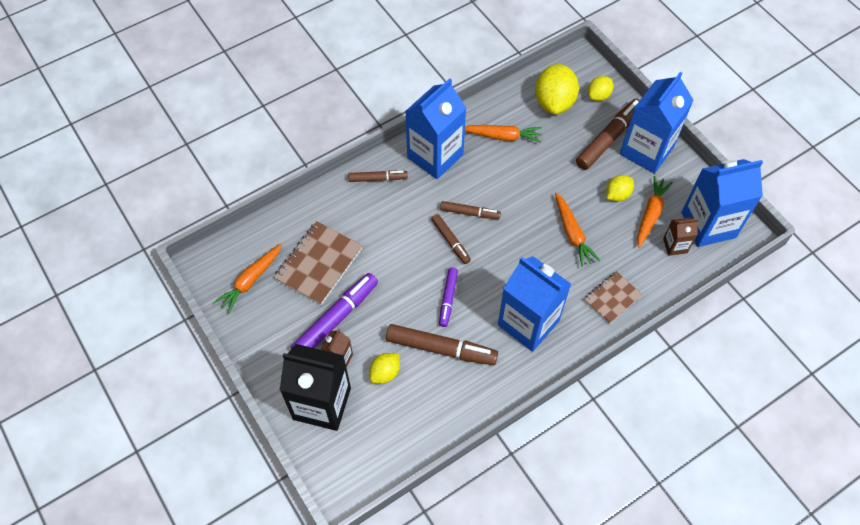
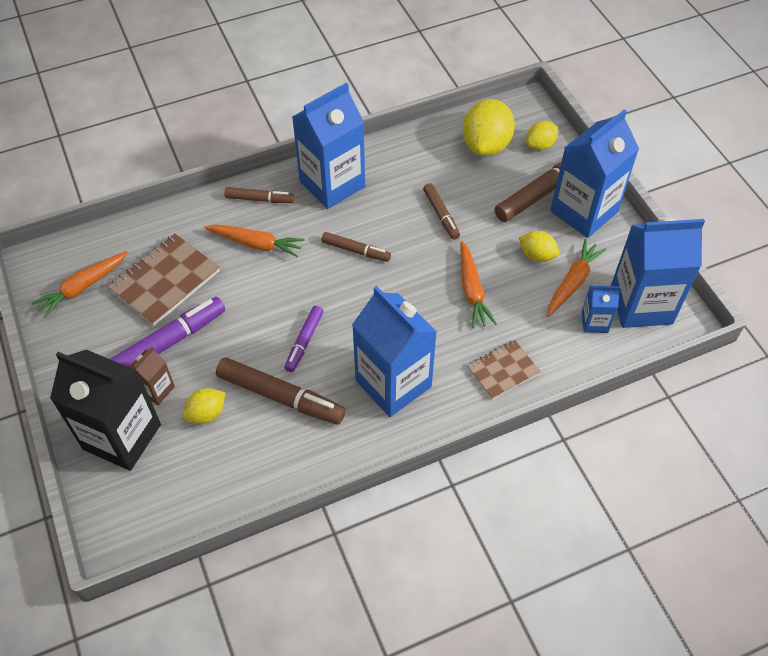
camera: 10 degrees right, 5 degrees down
(450, 241) = (325, 278): brown marker -> brown marker (441, 215)
(502, 136) = (416, 173): orange carrot -> orange carrot (256, 244)
(617, 195) = (537, 255): yellow lemon -> yellow lemon turned 60 degrees clockwise
(675, 246) = (594, 322): brown carton -> blue carton

